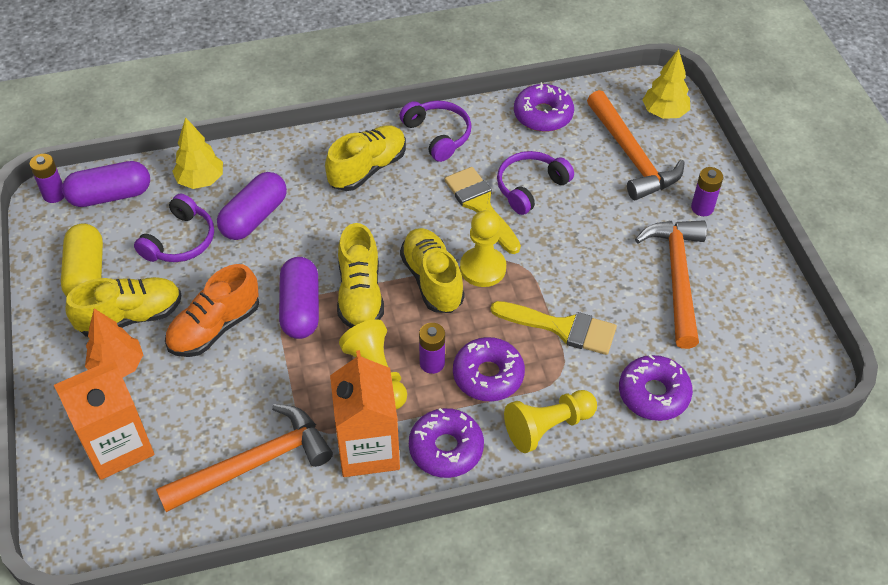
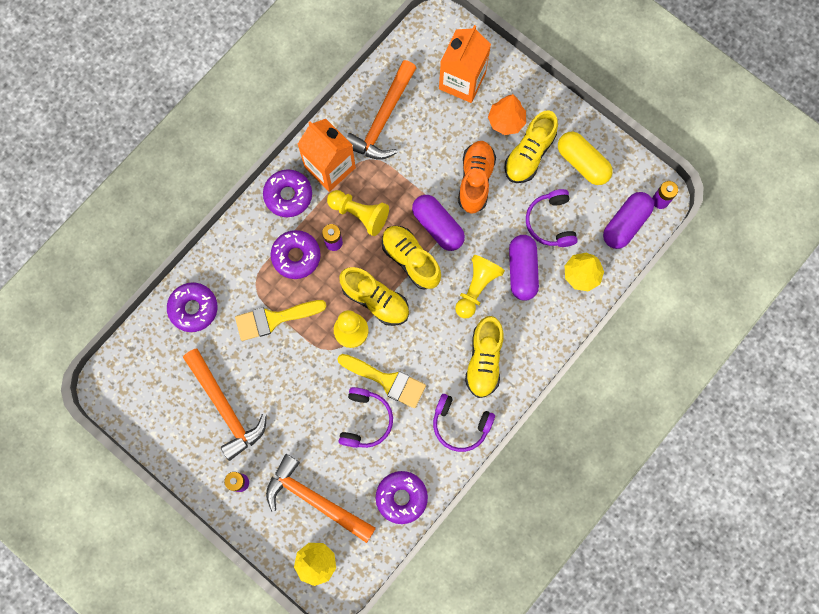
camera: 145 degrees right, 25 degrees up
(547, 427) = (241, 246): yellow pawn -> yellow pawn (476, 288)

